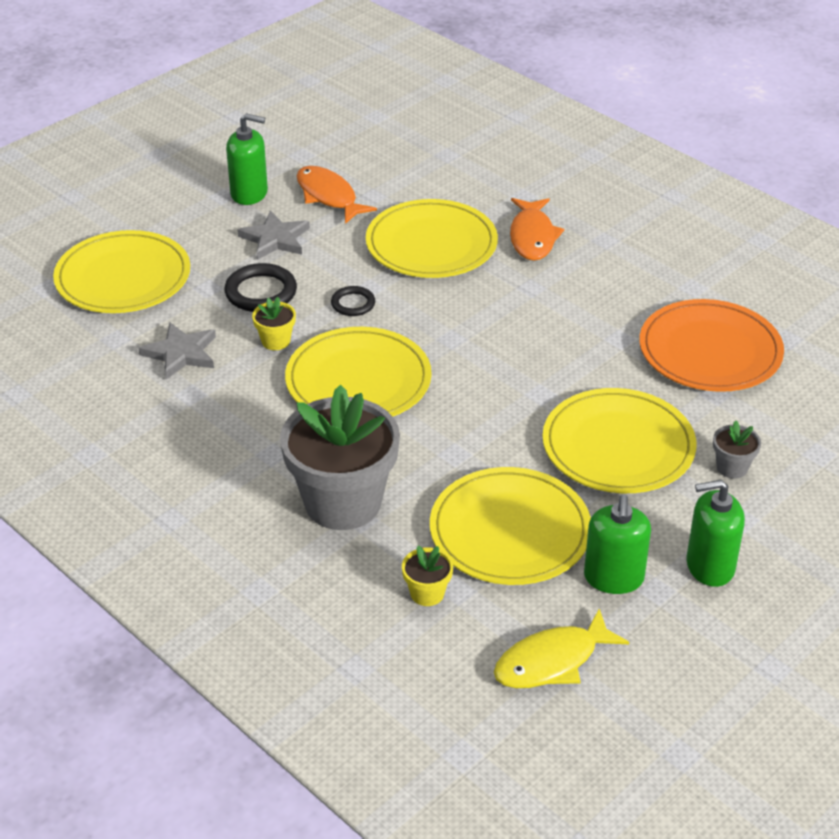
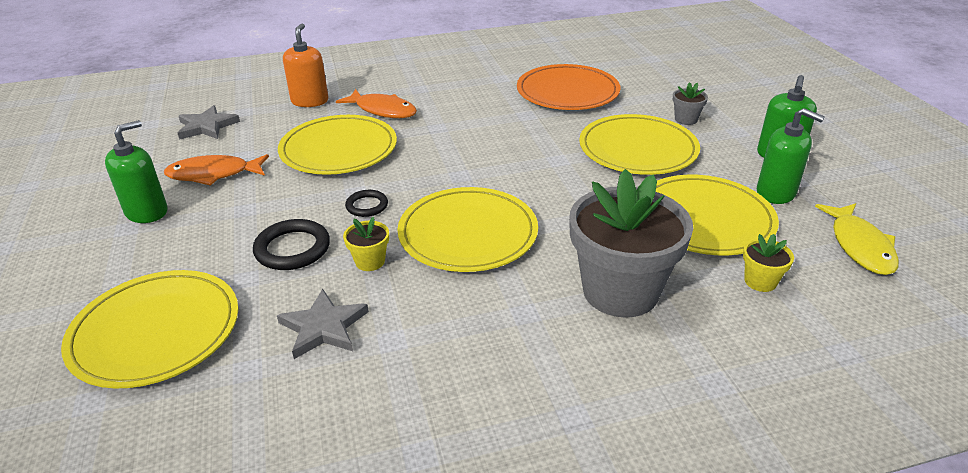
camera: 60 degrees left, 5 degrees down
(275, 239) = (230, 218): grey star -> grey star (207, 126)
(505, 183) = (310, 101): none -> orange soap dispenser

